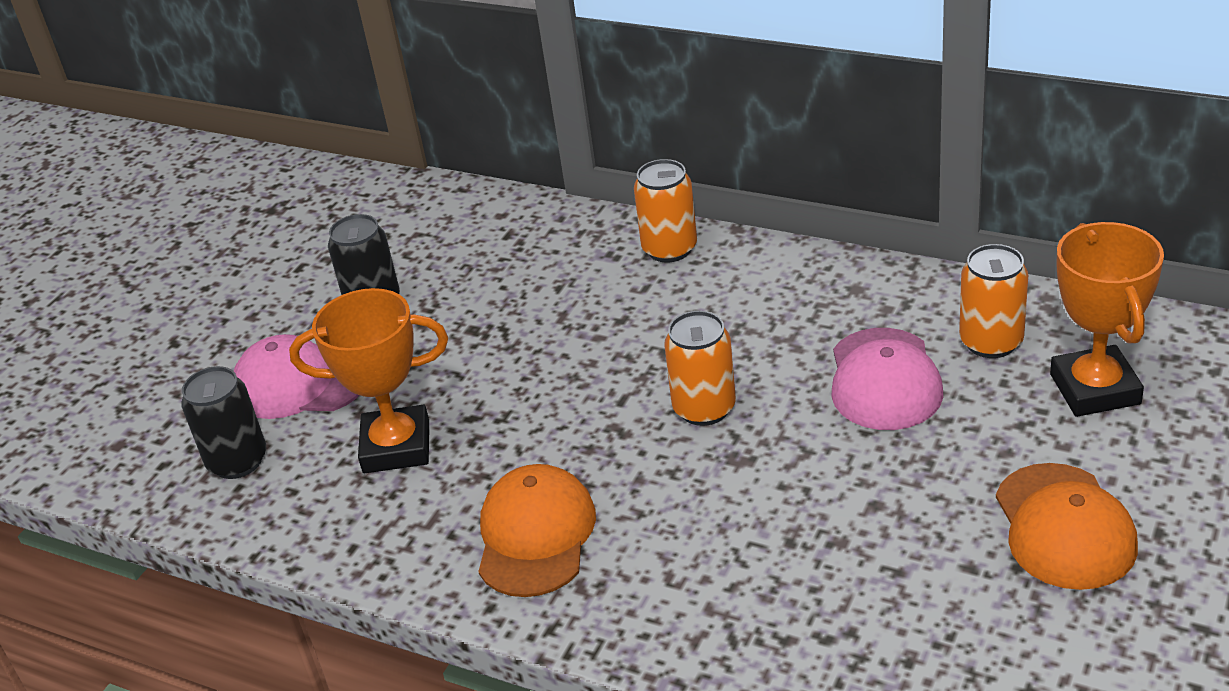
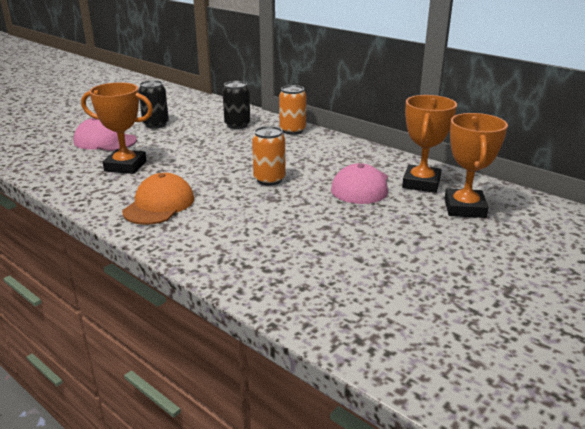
camera: 10 degrees right, 10 degrees down
(237, 461) = (57, 158): black can -> black can (237, 125)
(991, 342) = (421, 183): orange can -> orange trophy
(1064, 527) = (419, 254): orange cap -> none

